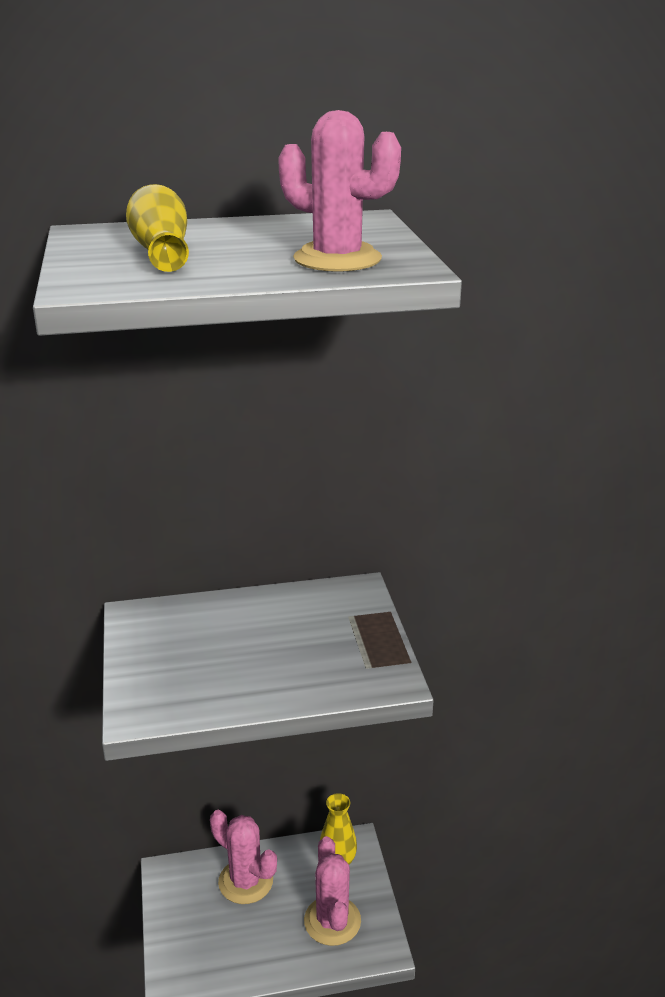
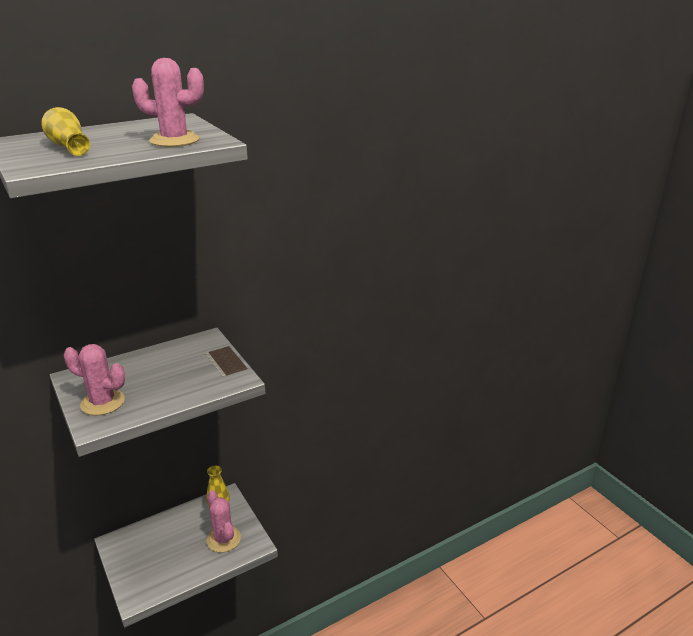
camera: 20 degrees left, 0 degrees up
(245, 881) = (165, 533): pink cactus -> pink cactus (102, 402)

